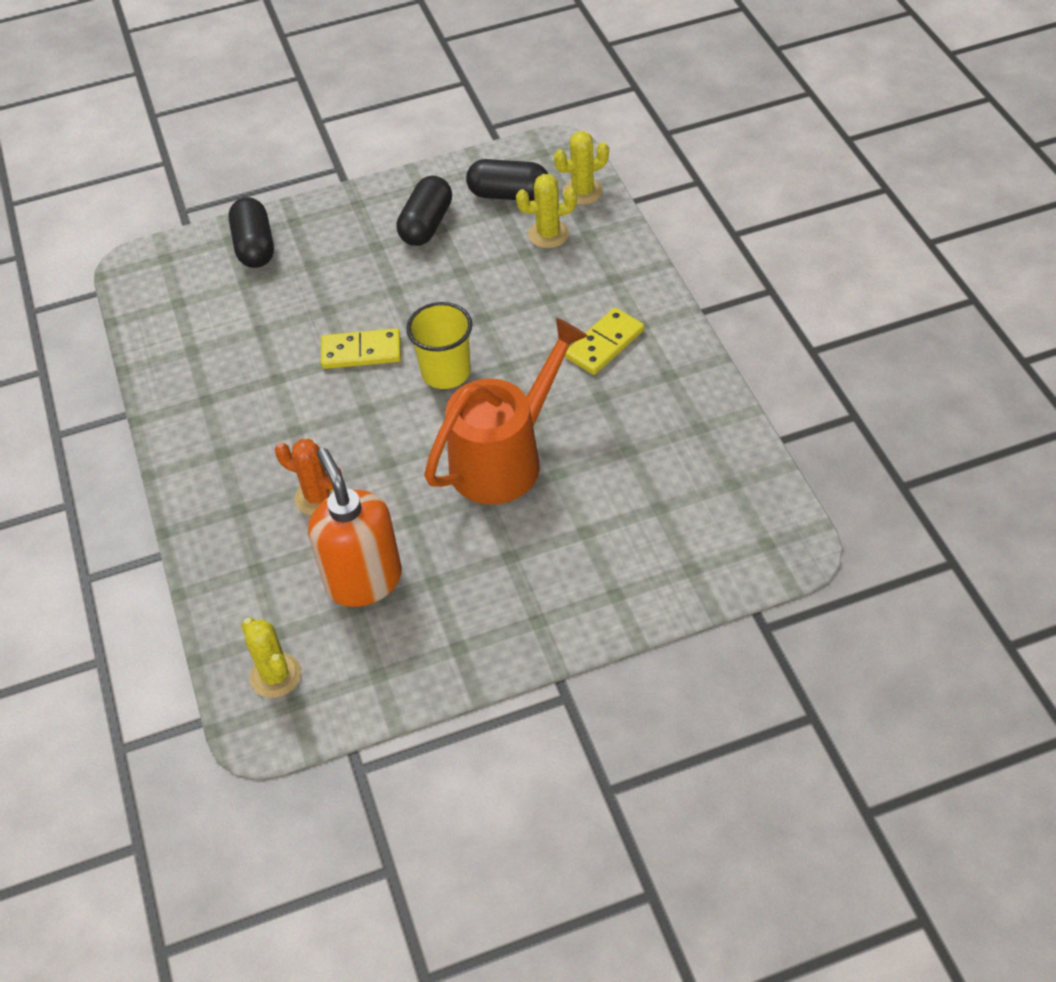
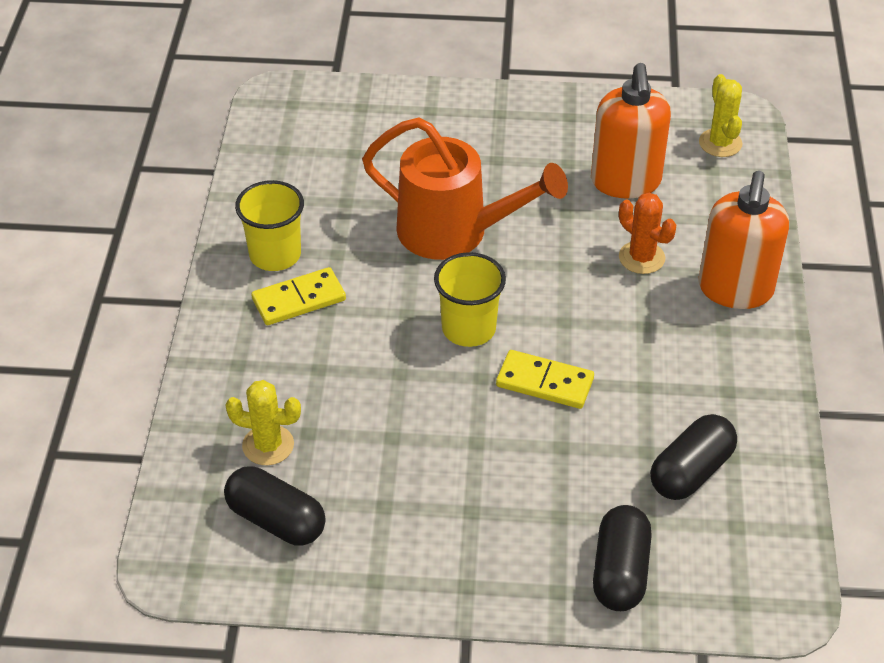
camera: 160 degrees left, 5 degrees down
(219, 496) = (735, 290): none -> orange soap dispenser
(426, 225) = (397, 516): black capsule -> black capsule (691, 471)
(506, 457) = (456, 232): orange watering can -> orange watering can turned 135 degrees counterclockwise
(582, 191) = (190, 488): yellow cactus -> none
(654, 374) = (275, 255): none -> yellow cup

